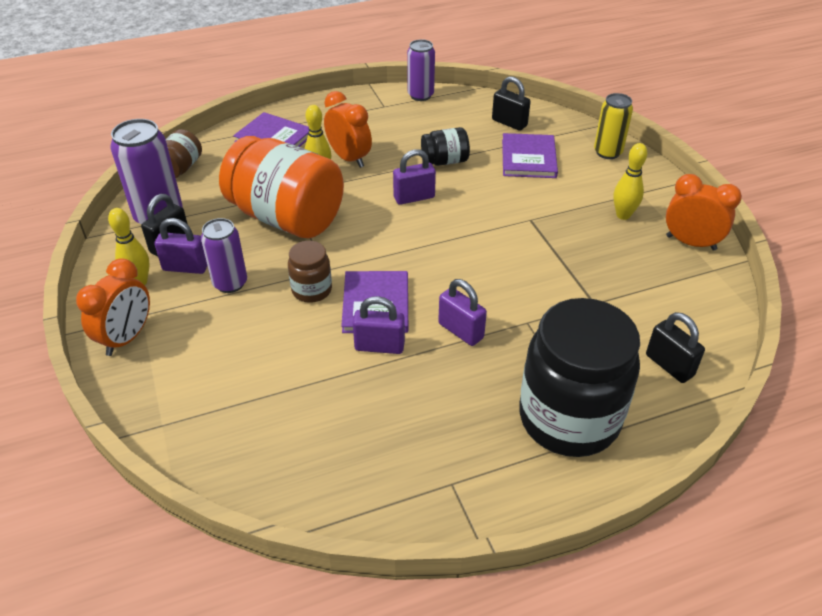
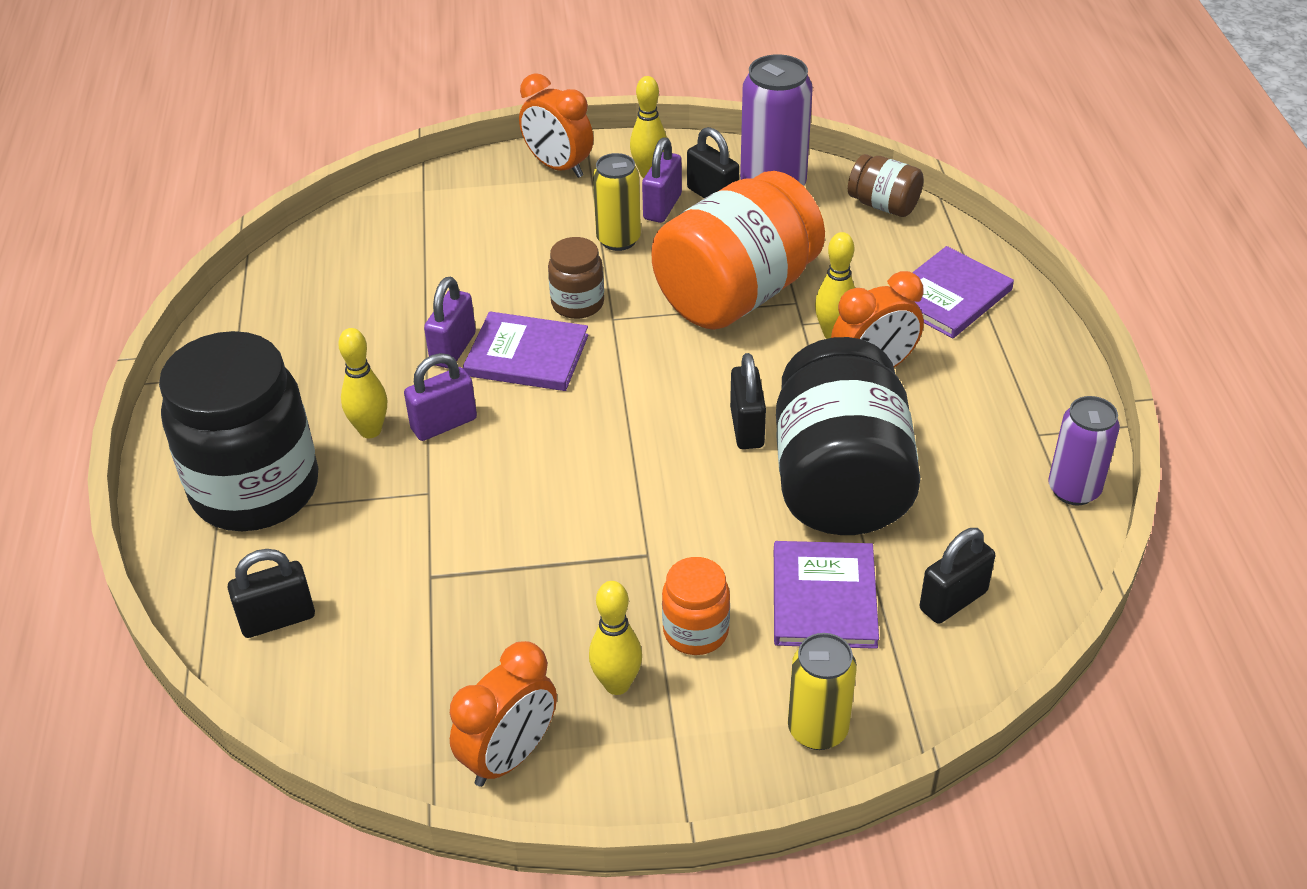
camera: 105 degrees right, 0 degrees up
(230, 283) = (618, 240): purple can -> yellow can
(414, 197) = (747, 427): purple padlock -> black padlock
(445, 161) = (840, 482): black jar -> black jar, size x2.15
(482, 369) = (370, 430): none -> yellow bowling pin
(528, 158) = (824, 598): purple book -> purple book turned 75 degrees clockwise
(573, 195) = (695, 631): none -> orange jar

